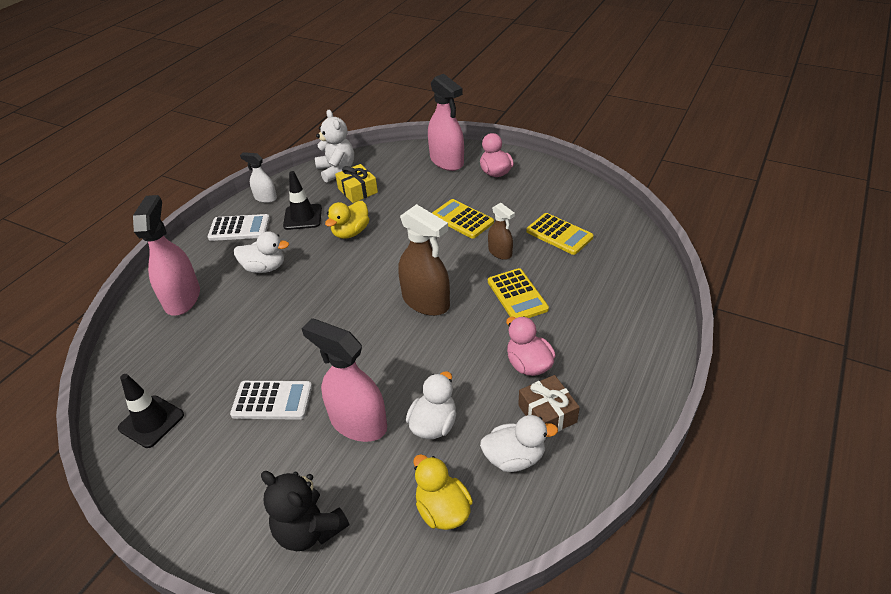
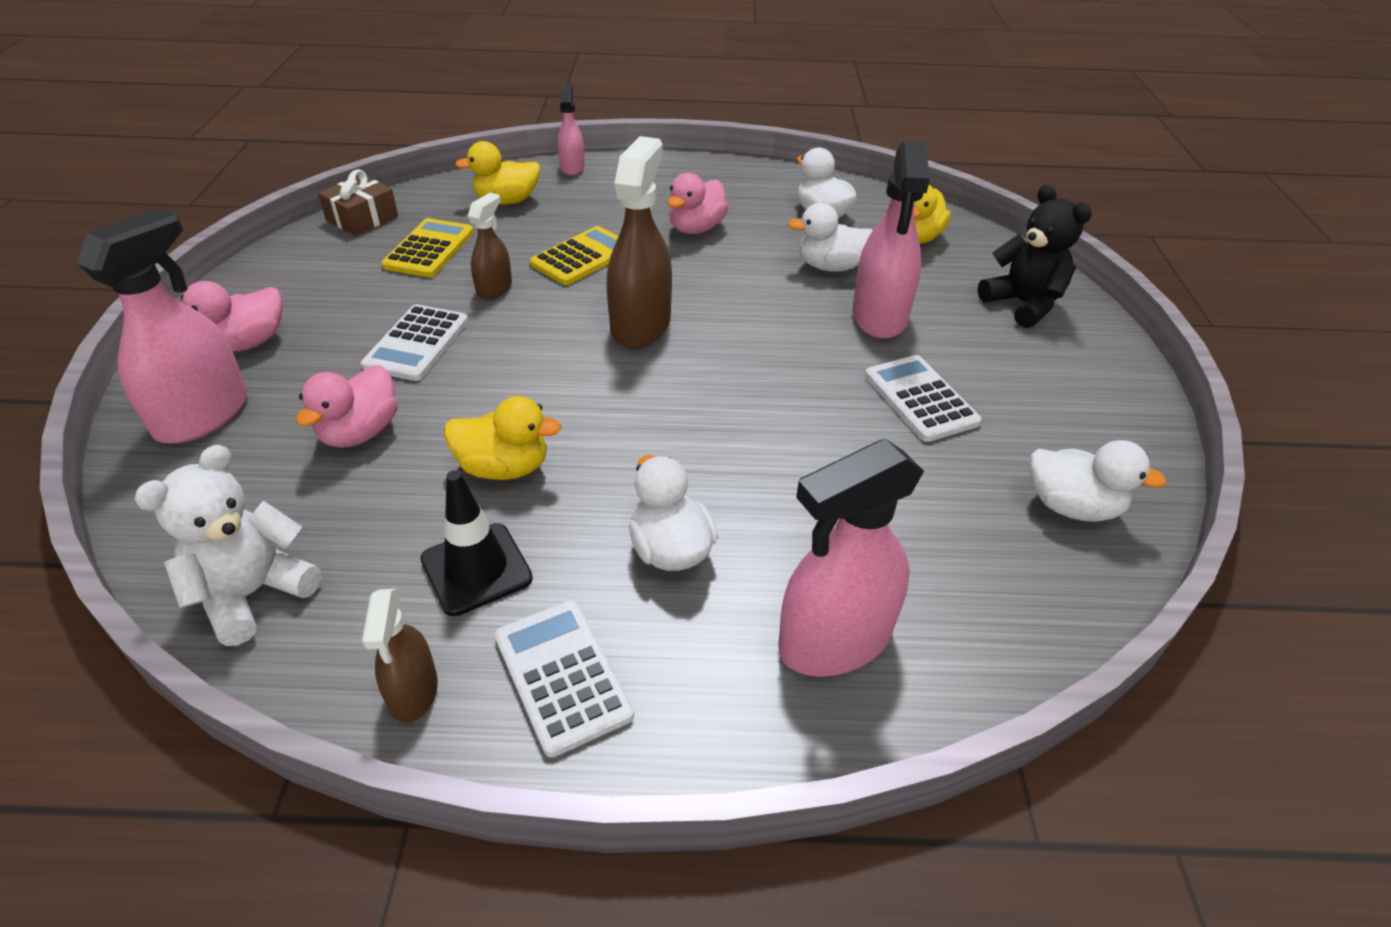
camera: 120 degrees left, 0 degrees up
(151, 421) = (1071, 506): black traffic cone -> white duck
(265, 198) = (413, 692): white spray bottle -> brown spray bottle
(309, 529) = (1023, 304): black teddy bear -> black teddy bear turned 45 degrees counterclockwise
(357, 190) = (344, 516): yellow gift -> none
(405, 198) = (360, 432): none -> pink duck
(462, 219) = (417, 344): yellow calculator -> white calculator
(547, 414) = (754, 207): brown gift -> brown gift (362, 218)
(613, 276) = (507, 201): none -> yellow duck
(660, 321) = (572, 167): none -> pink spray bottle

